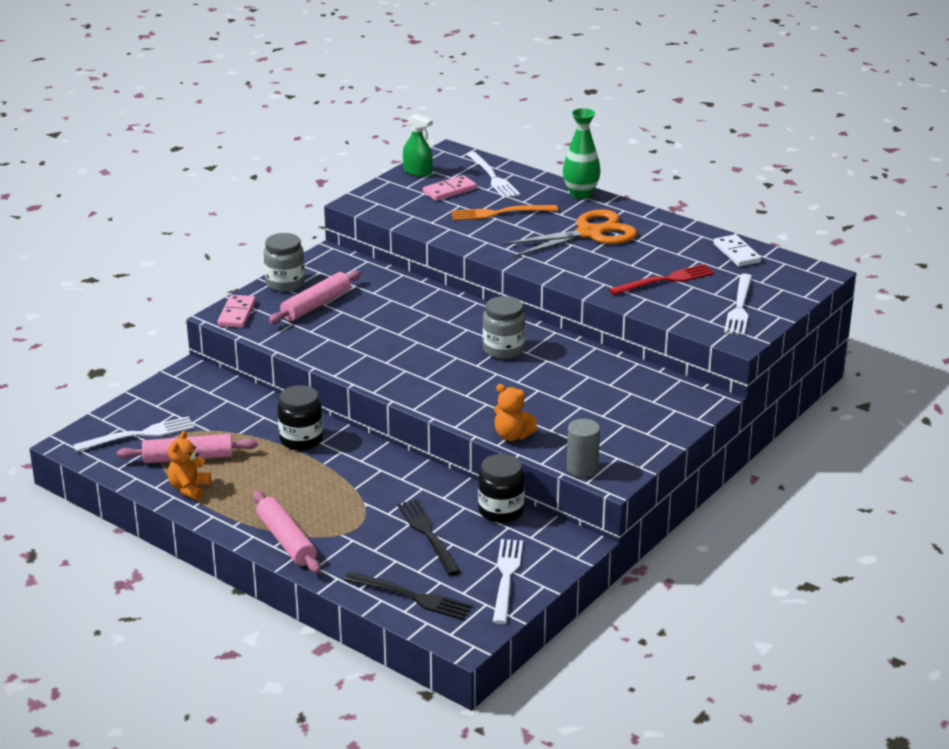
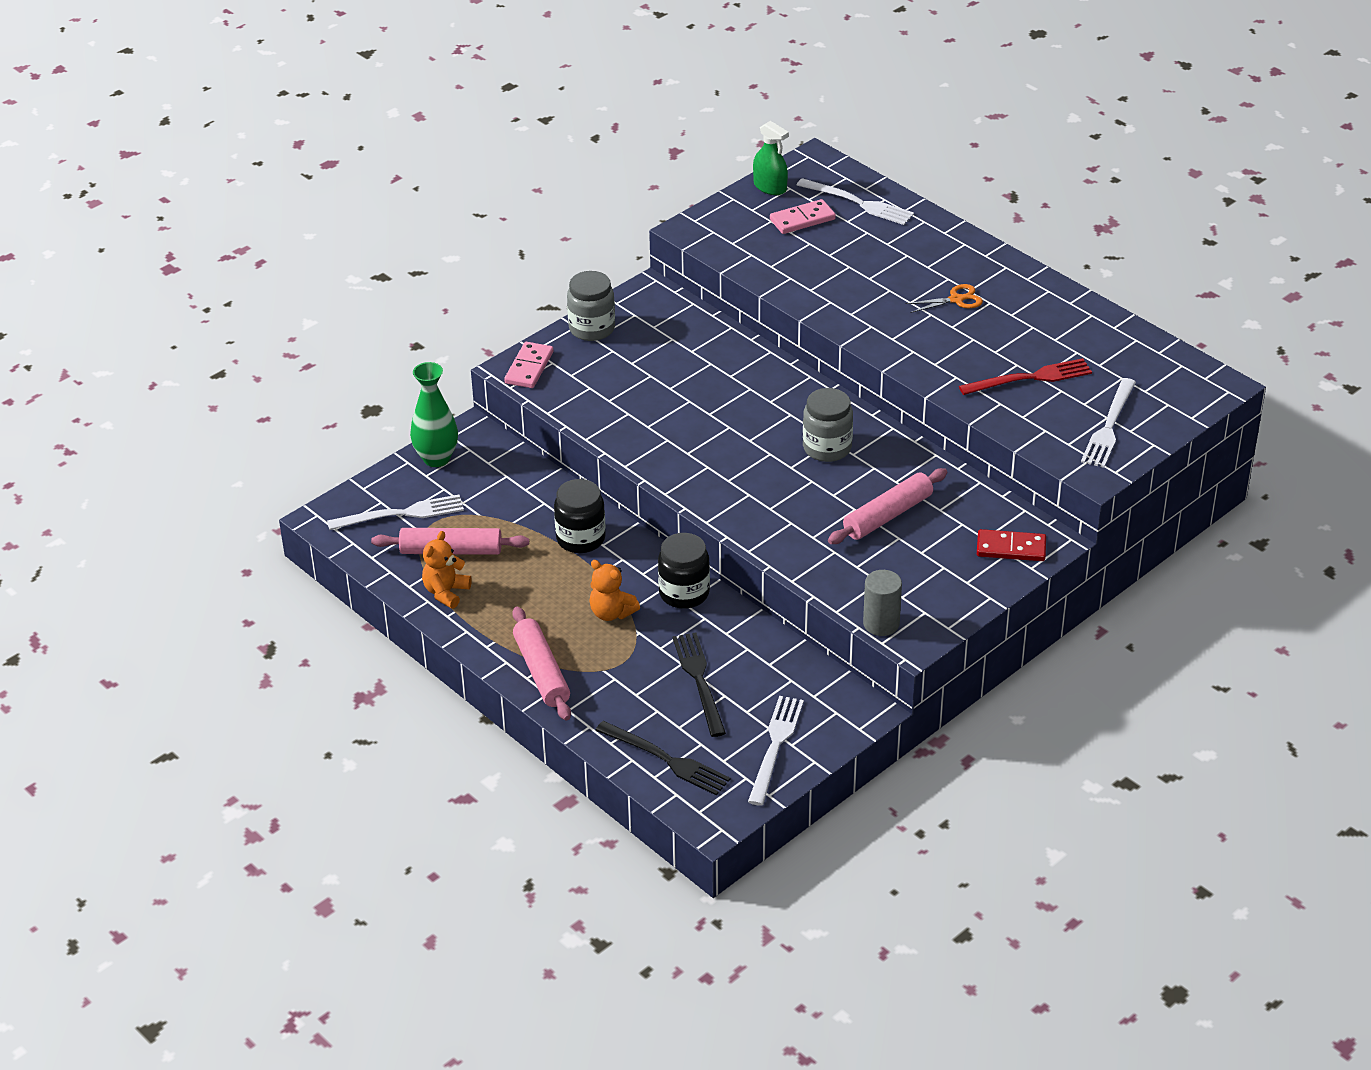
camera: 10 degrees right, 10 degrees up
(316, 305) = (622, 364): pink rolling pin -> pink rolling pin (887, 515)
(493, 177) = (858, 203): white fork -> white fork turned 45 degrees counterclockwise
(499, 213) = (855, 259): orange fork -> none
(501, 511) = (787, 658): black jar -> black jar (684, 593)
(512, 436) = (811, 570): orange teddy bear -> orange teddy bear (611, 613)
(580, 194) = (959, 238): green vase -> green vase (436, 458)
(589, 233) = (956, 299): orange scissors -> orange scissors, size x0.47
(677, 406) = (1011, 548): none -> red domino
(736, 253) = (1126, 345): white domino -> none

